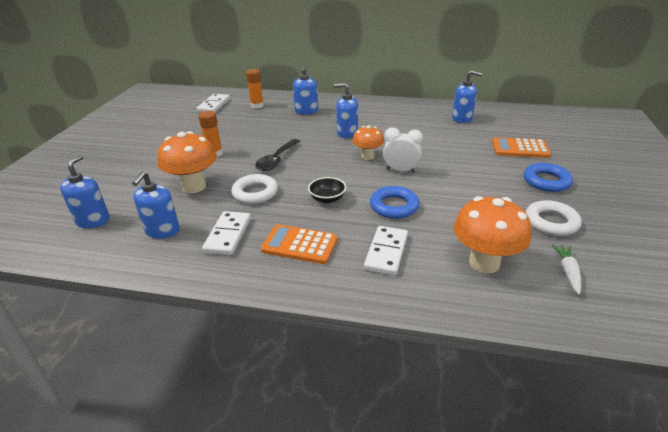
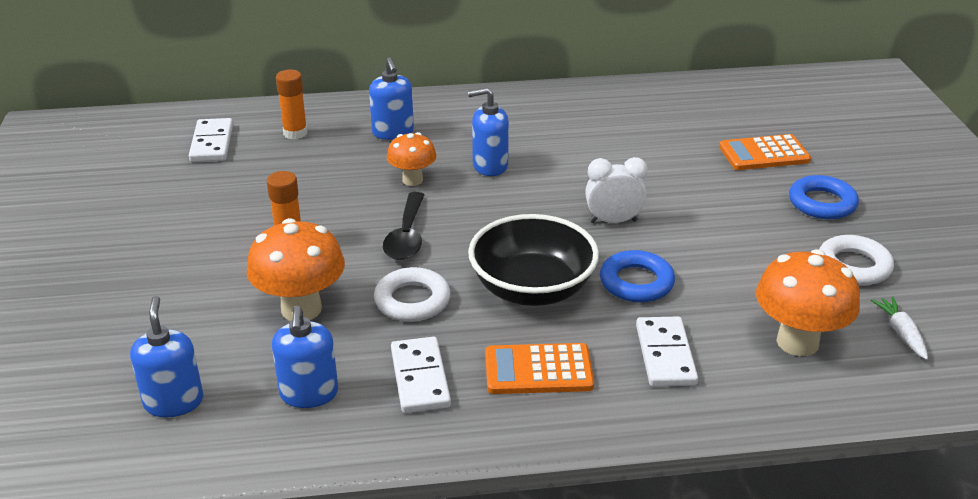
camera: 20 degrees left, 0 degrees up
(327, 199) = (532, 289): black bowl -> black bowl, size x2.11
(367, 156) = (549, 204): orange mushroom -> orange mushroom (412, 180)
(462, 119) = (655, 111): blue soap dispenser -> none

